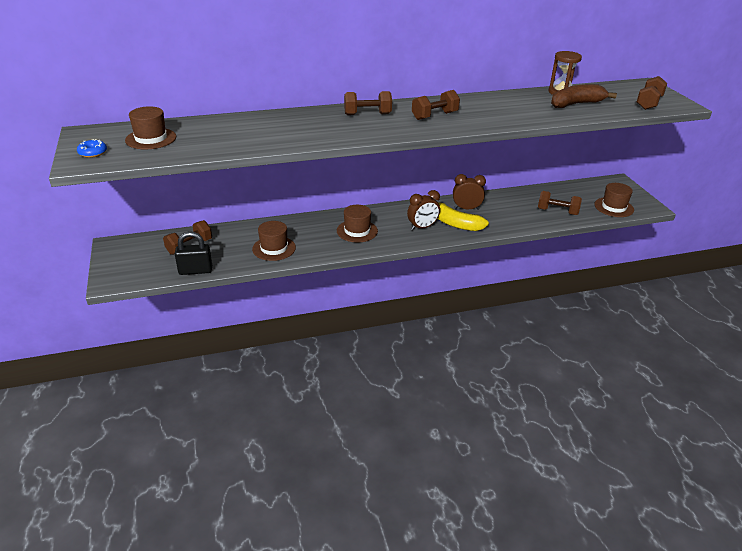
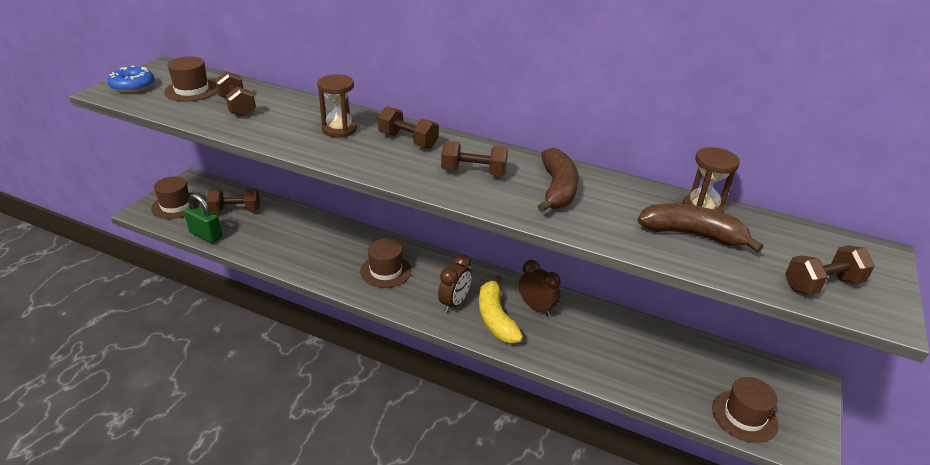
camera: 40 degrees right, 0 degrees up
(93, 153) = (133, 86): blue donut -> blue donut, size x1.51
(195, 271) = (206, 235): black padlock -> green padlock
(274, 248) = (291, 248): brown hat -> brown hat (175, 206)
(313, 123) = (339, 129): none -> brown hourglass
(422, 227) = (454, 303): brown clock -> brown clock turned 75 degrees counterclockwise
(489, 108) = (557, 189): none -> brown banana
(557, 211) = (648, 375): brown dumbbell -> brown dumbbell (237, 106)

